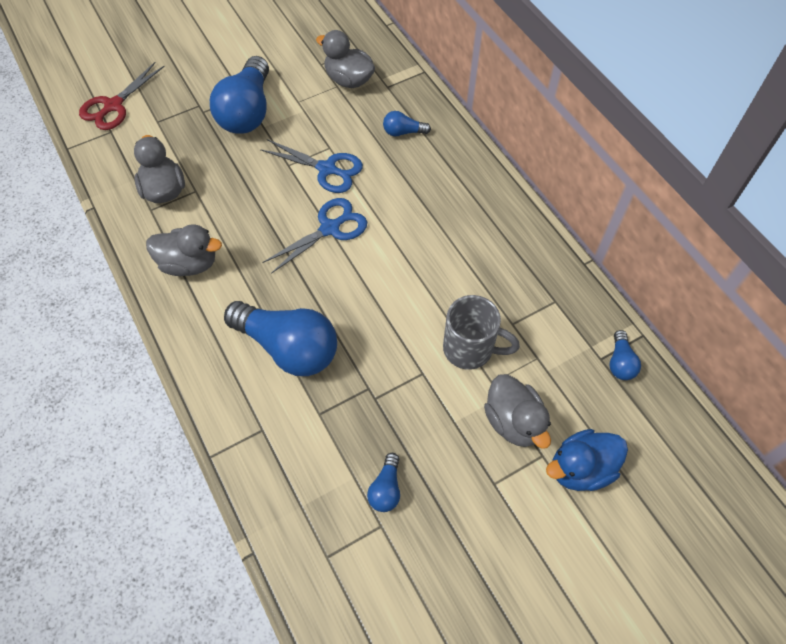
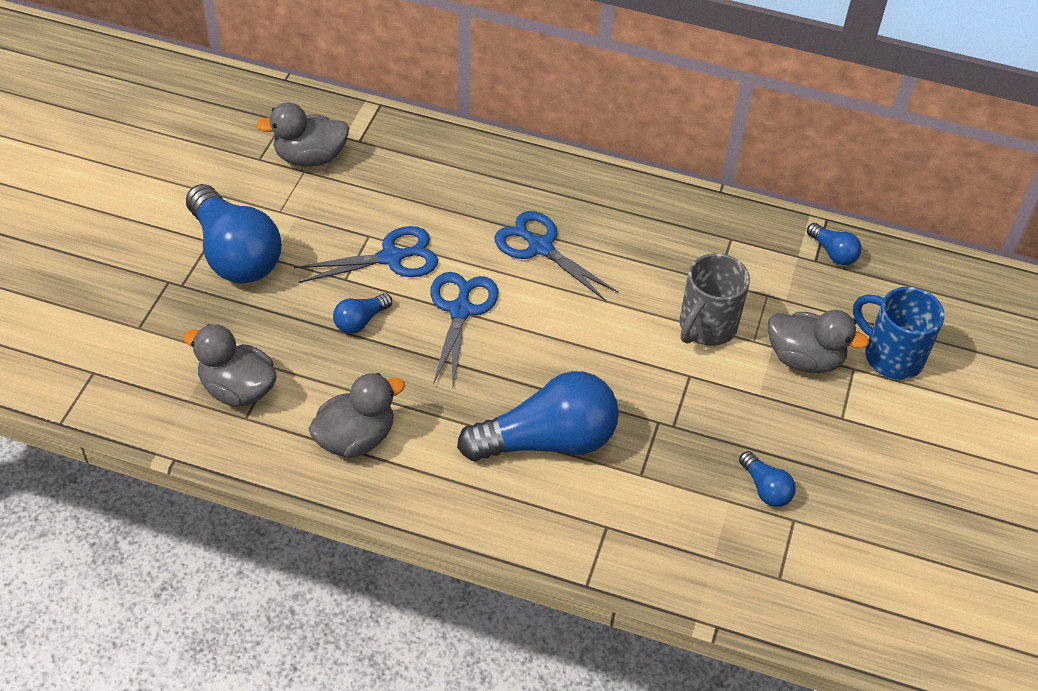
camera: 45 degrees left, 10 degrees down
(113, 106) = (61, 344): red scissors -> none
(403, 132) = (427, 175): blue light bulb -> blue light bulb (360, 321)
(421, 221) = (540, 247): none -> blue scissors
(470, 349) = (706, 327): grey mug -> grey mug turned 150 degrees clockwise
(580, 469) = (891, 356): blue duck -> blue mug

